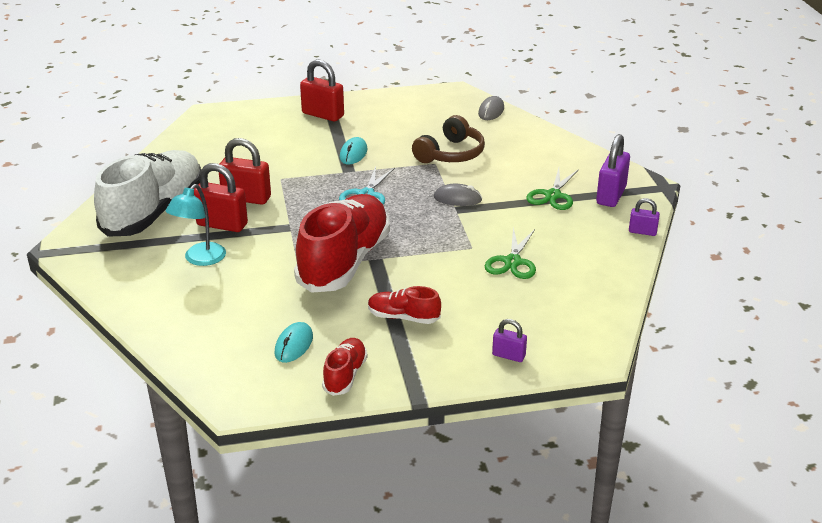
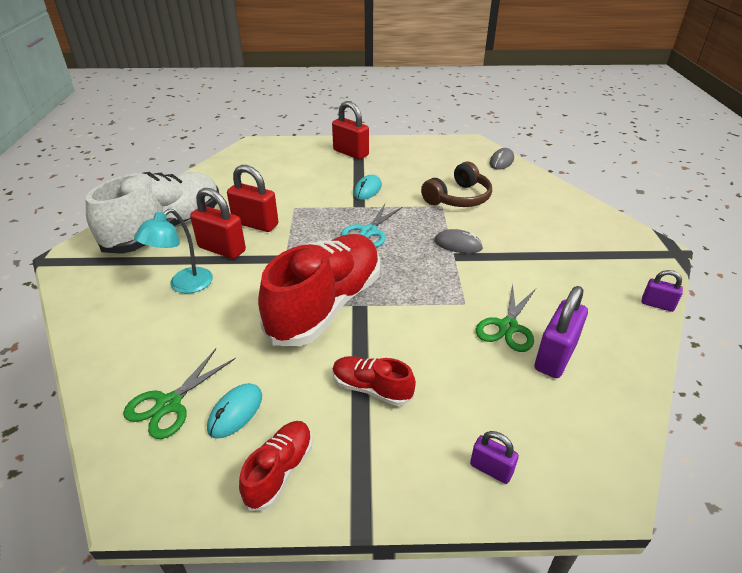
camera: 10 degrees right, 5 degrees up
(552, 195) = (556, 251): green scissors -> green scissors (169, 404)
(611, 195) = (619, 257): purple padlock -> purple padlock (555, 357)

